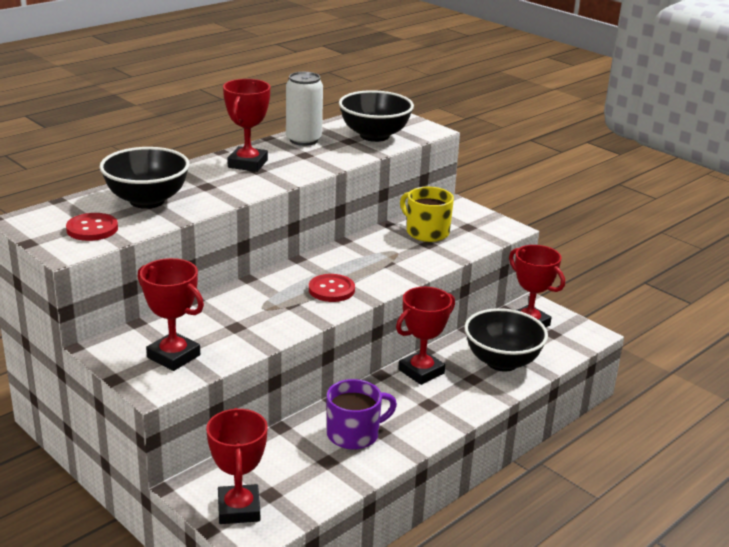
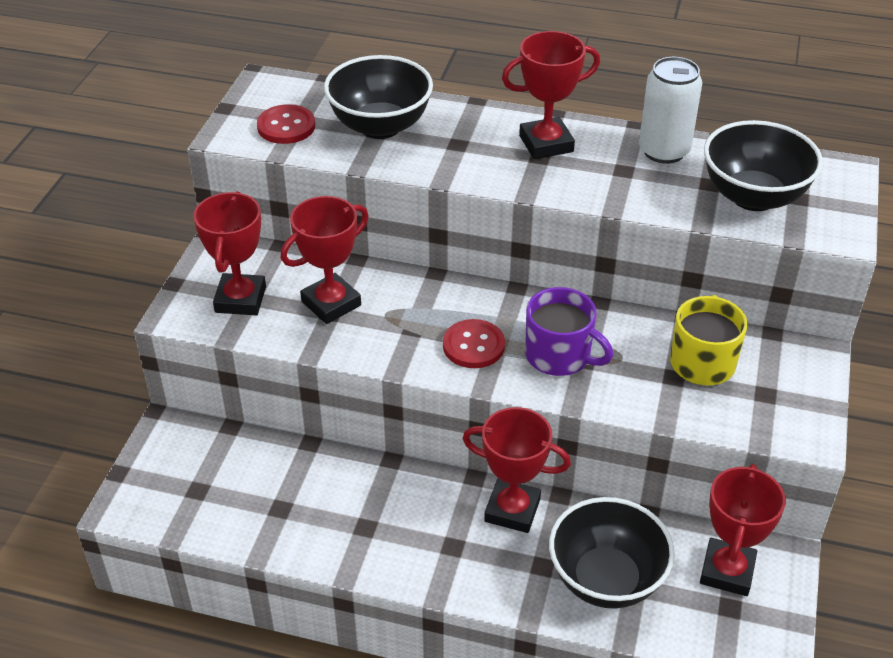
camera: 60 degrees right, 15 degrees up
(239, 509) = (159, 478): red trophy -> red trophy (331, 303)
(354, 434) = (343, 507): purple mug -> purple mug (559, 356)

